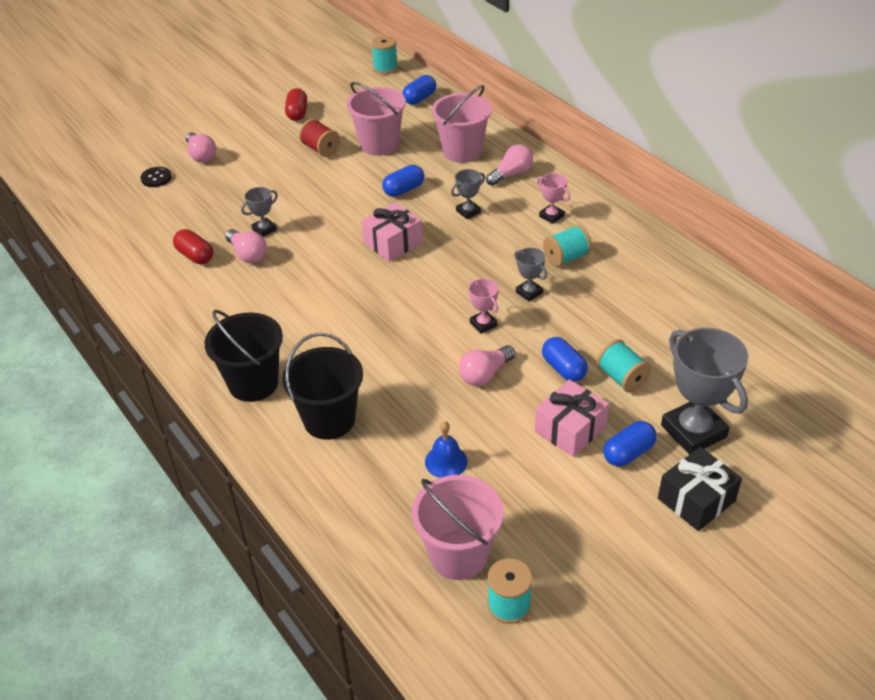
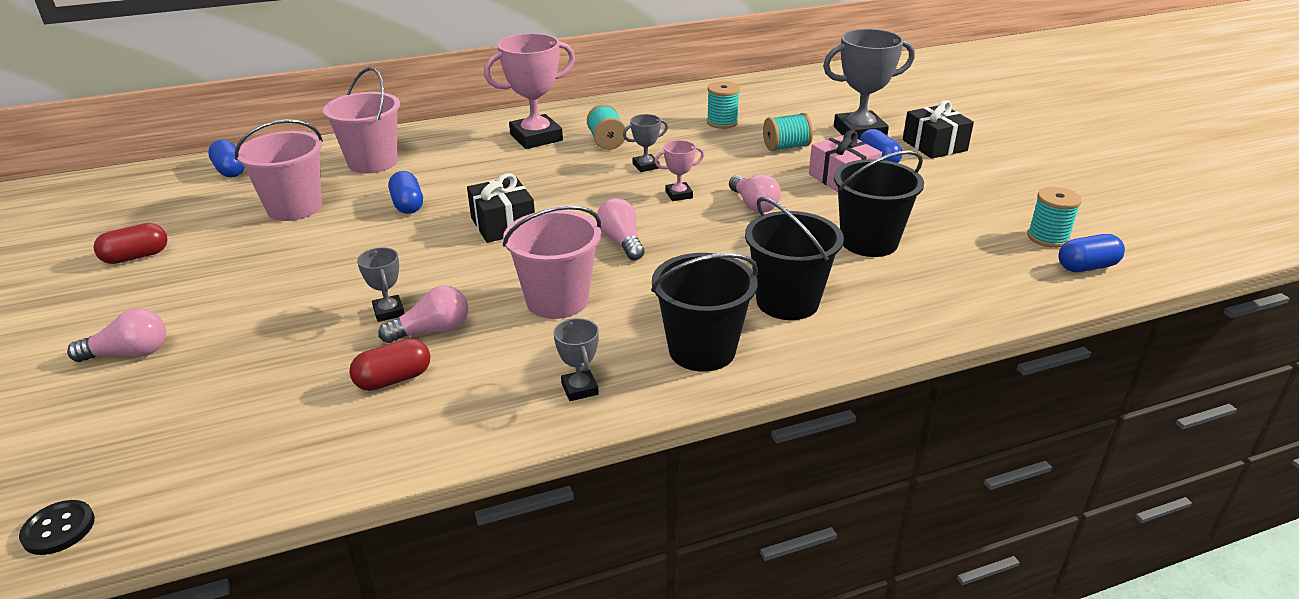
camera: 75 degrees left, 10 degrees down
(156, 178) = (135, 407): black button -> black button (58, 529)
(297, 113) = (136, 257): red capsule -> red capsule turned 45 degrees counterclockwise
(321, 149) = (251, 249): red spool -> none
(385, 68) = (125, 182): turquoise spool -> turquoise spool (722, 122)
(393, 243) = (503, 224): pink gift -> black gift
(446, 461) = (869, 242): blue bell -> black bucket
(458, 555) = (990, 253): pink bucket -> pink bucket (557, 300)
(468, 211) = (487, 175): grey trophy -> grey trophy (579, 389)
(511, 174) = (446, 145): pink light bulb -> pink light bulb (621, 242)
(551, 216) = (536, 137): pink trophy -> pink trophy, size x2.07
(563, 369) = (763, 168): blue capsule -> blue capsule (1087, 267)

